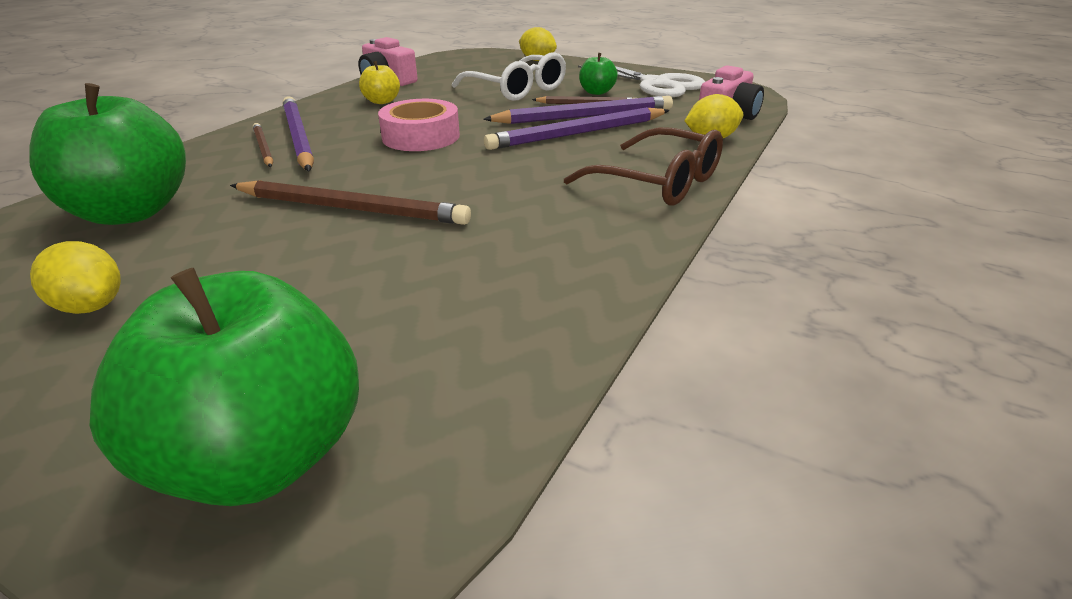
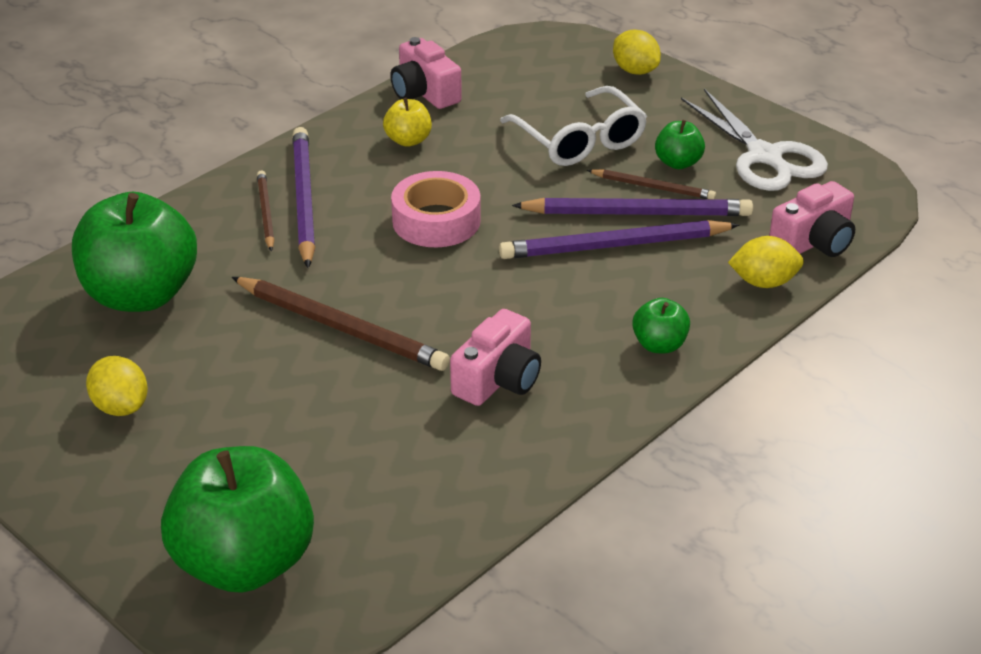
camera: 15 degrees right, 5 degrees up
(524, 224) = (498, 379): none -> pink camera
(657, 182) = (659, 345): brown glasses -> green apple

